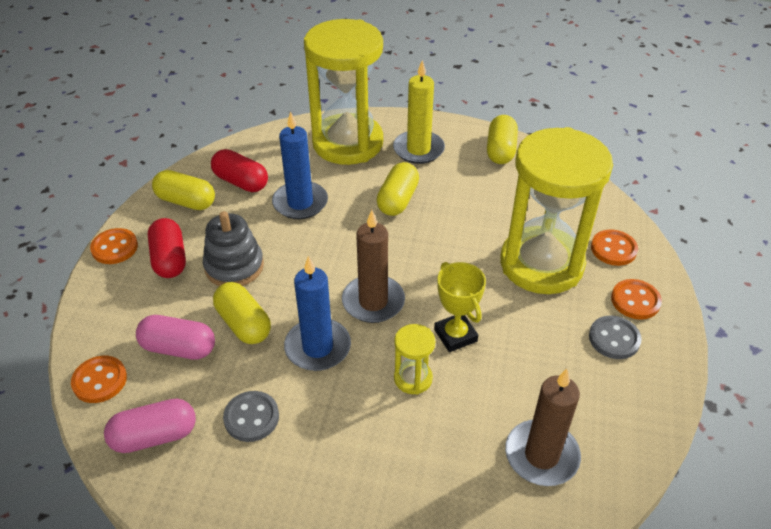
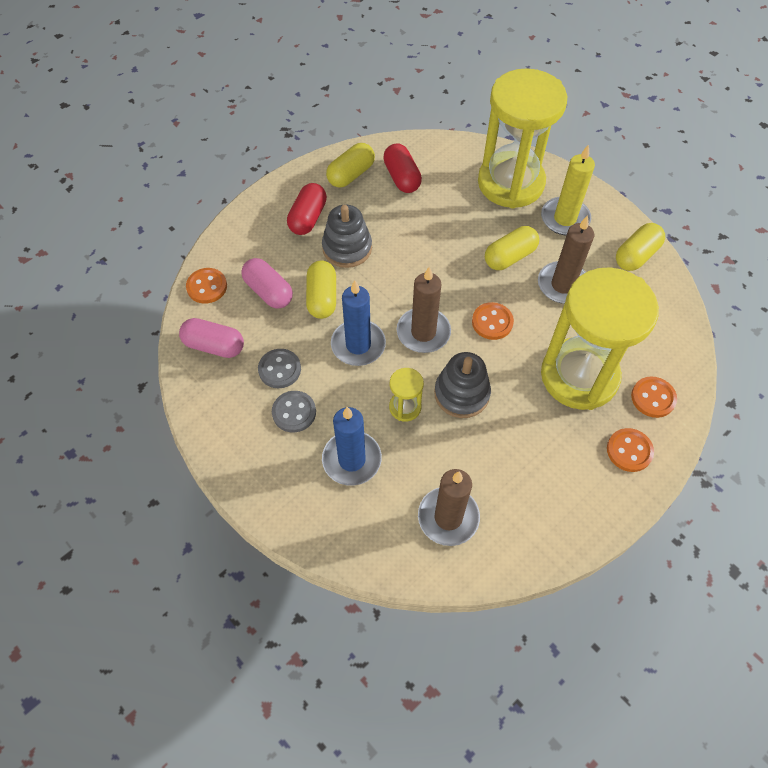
camera: 35 degrees right, 15 degrees up
(115, 248) = (278, 188): orange button -> orange button (492, 322)
(186, 201) = (351, 174): yellow capsule -> yellow capsule turned 75 degrees clockwise
(300, 203) = (432, 219): blue candle -> blue candle (352, 459)
(455, 335) = (461, 394): yellow trophy -> grey stacking toy
(462, 200) = (563, 285): none -> brown candle
(614, 339) = (582, 469): grey button -> grey button (294, 412)

